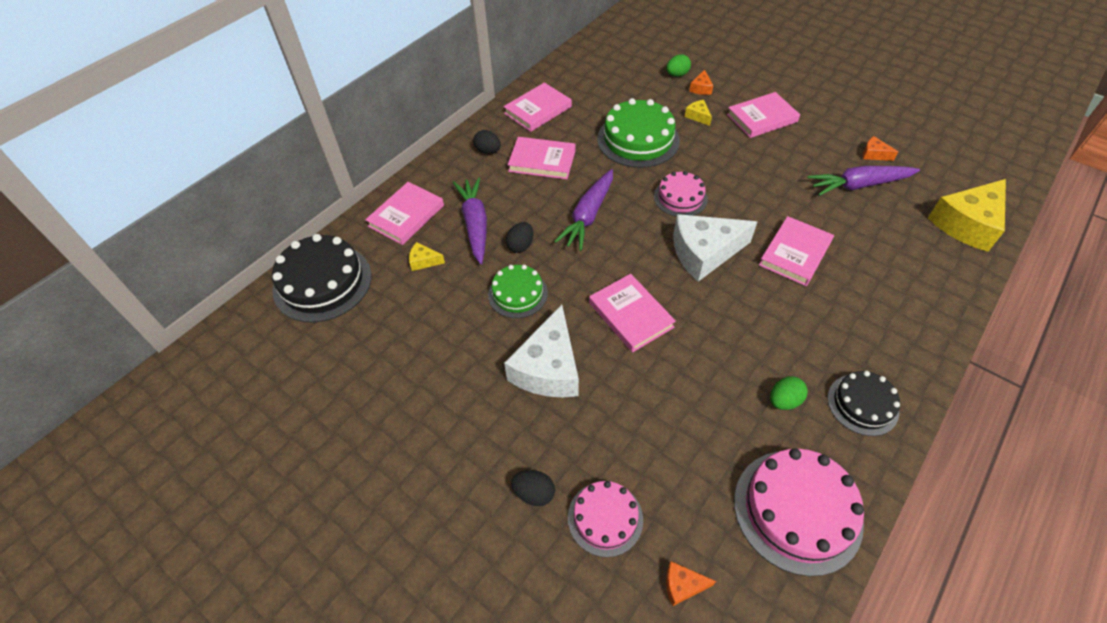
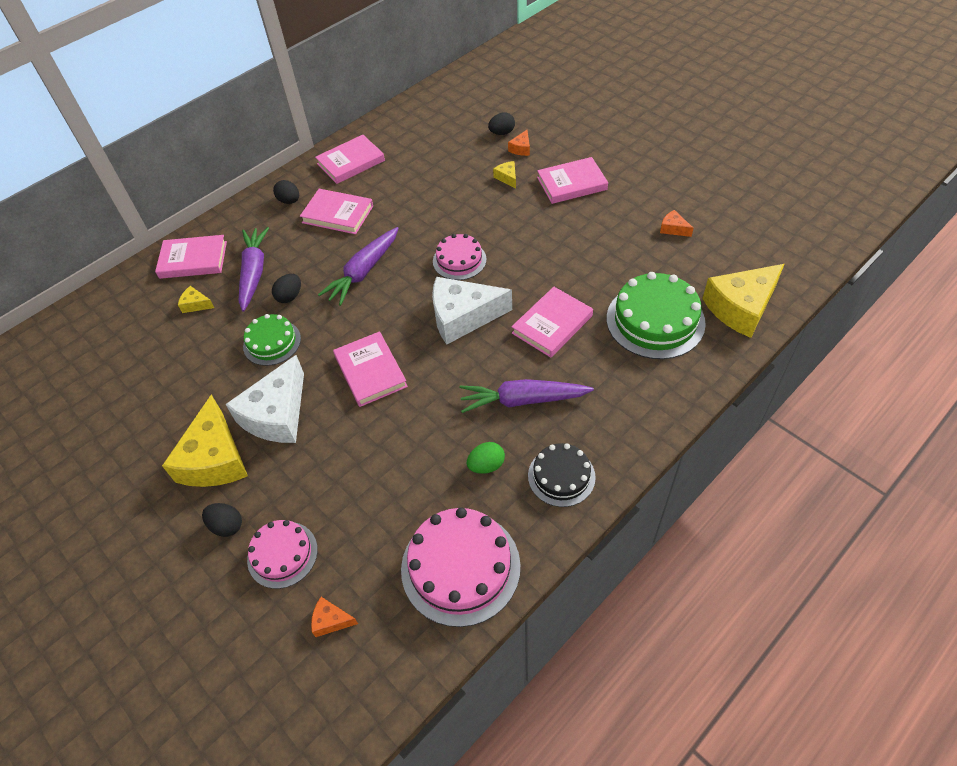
camera: 10 degrees right, 0 degrees up
(322, 282) = (99, 317): black cake -> none
(406, 216) = (193, 260): pink book -> pink book turned 45 degrees clockwise
(497, 421) = (214, 458): none -> yellow cheese
(638, 139) = (438, 198): green cake -> green cake (655, 320)
(677, 75) = (502, 133): green egg -> black egg
(859, 185) = (644, 260): purple carrot -> purple carrot (523, 400)

